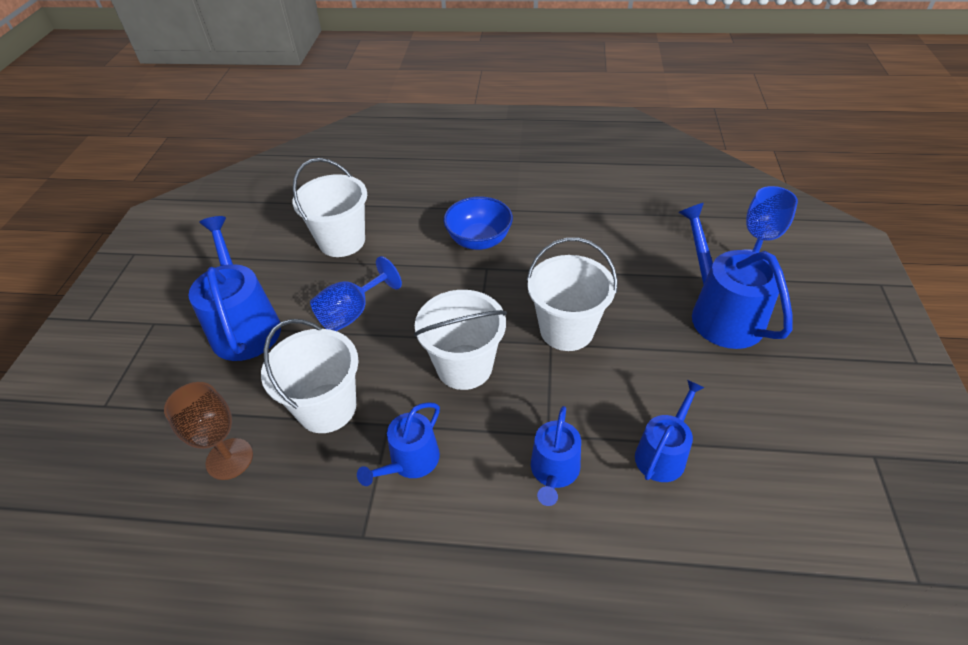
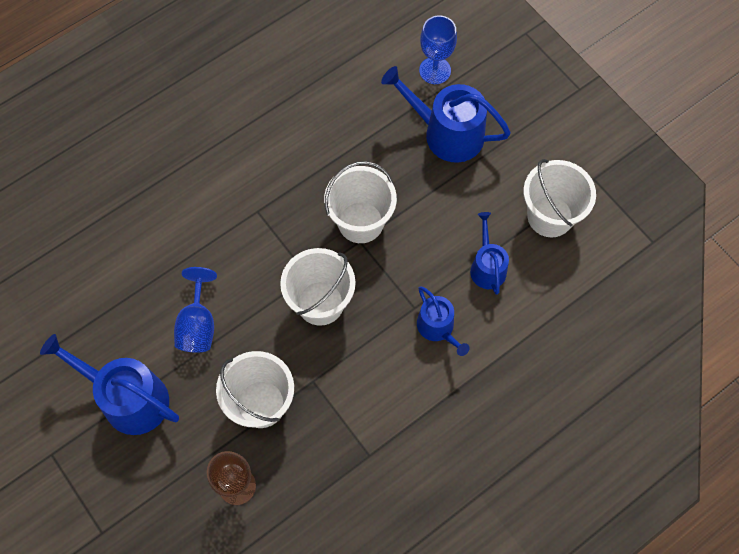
camera: 45 degrees left, 20 degrees up
(342, 241) = (116, 271): white bucket -> white bucket (550, 216)
(410, 461) = (351, 392): blue watering can -> none
(479, 240) = (226, 189): blue bowl -> none

